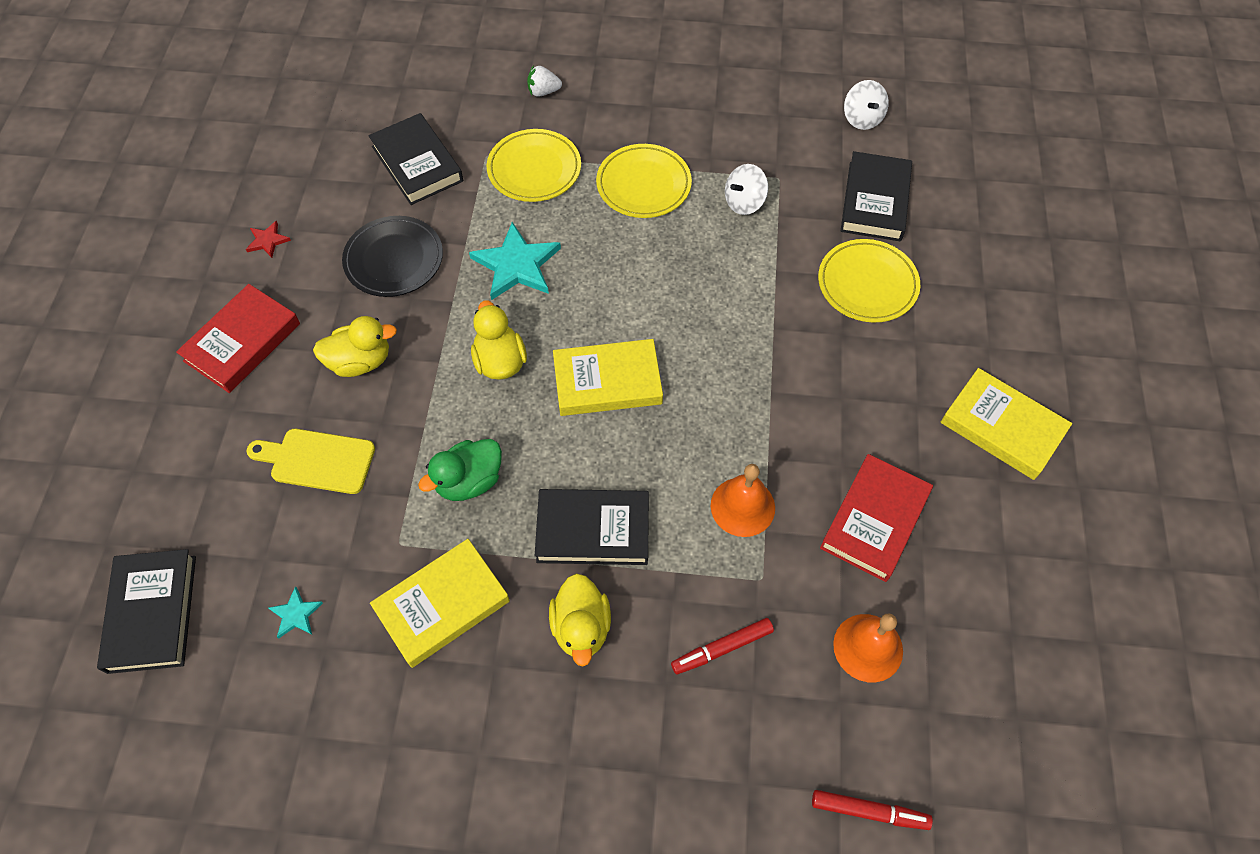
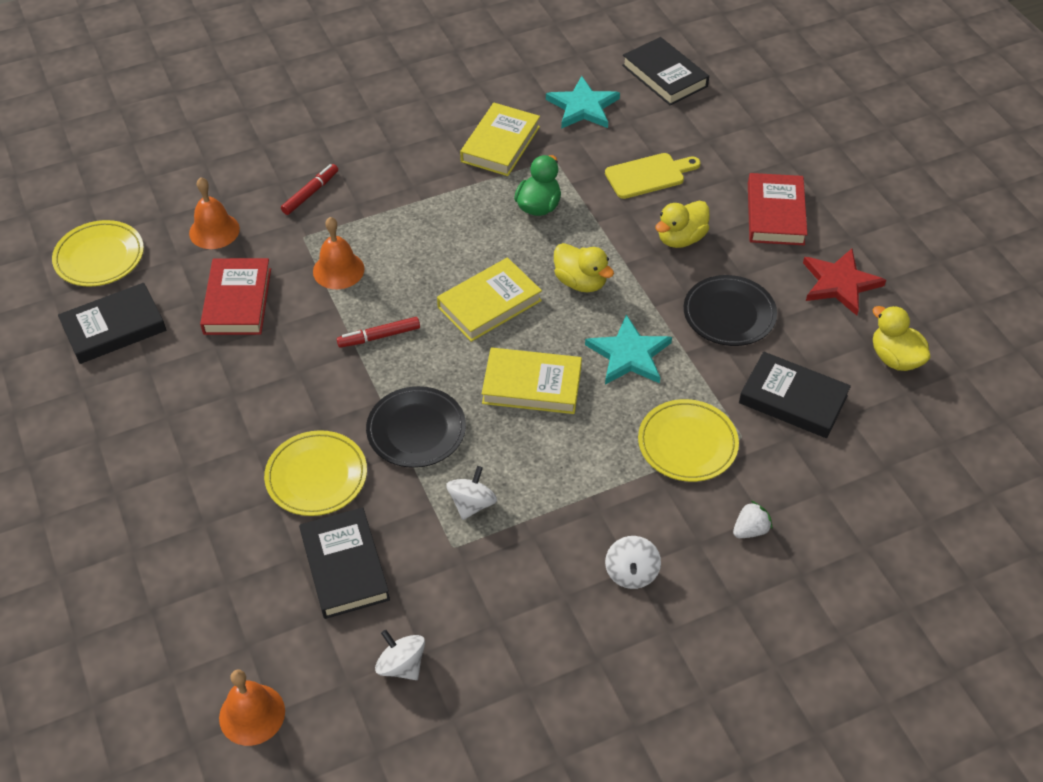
camera: 150 degrees right, 10 degrees down
(267, 241) = (840, 283): red star -> red star, size x2.06
(296, 614) = (583, 107): turquoise star -> turquoise star, size x2.06
(581, 627) = (406, 168): yellow duck -> yellow duck (895, 358)
(593, 530) = (434, 215): black book -> black book (114, 328)
(643, 185) = (577, 476): yellow plate -> yellow plate (99, 257)
(654, 103) = (631, 573): none -> white spinning top
(756, 285) = (416, 430): none -> black plate
(869, 811) = (184, 161): red marker -> red marker (379, 336)
(987, 134) = (252, 714): none -> orange bell
(1002, 427) = (156, 406): yellow book -> yellow book (532, 385)

